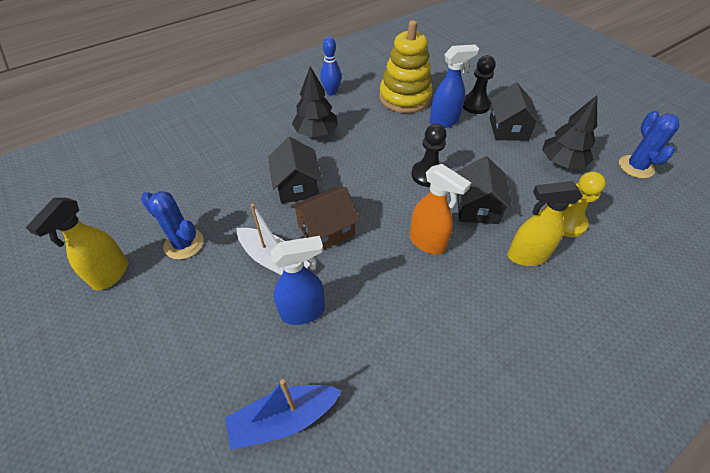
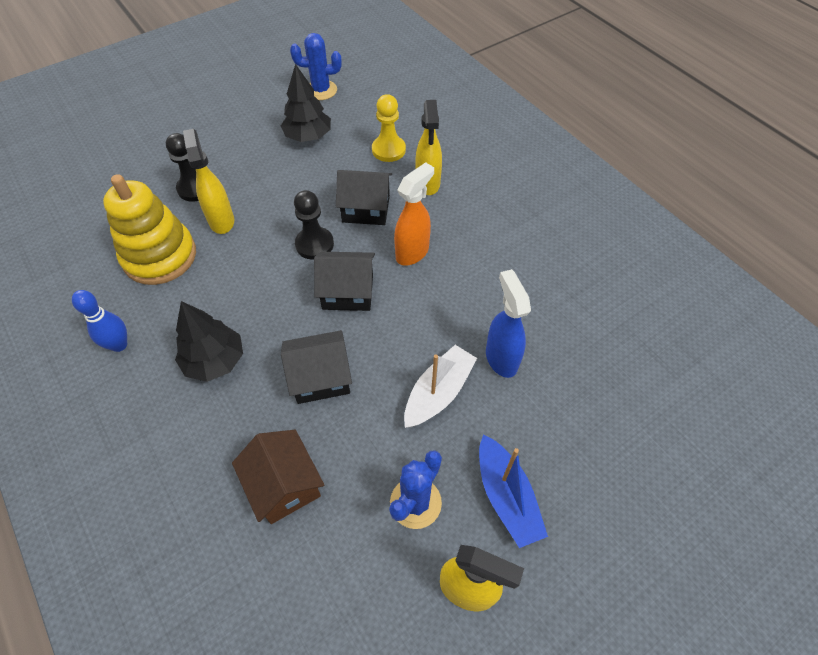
camera: 90 degrees left, 5 degrees up
(284, 419) = (606, 366): blue boat -> blue boat (506, 497)
(326, 230) = (395, 342): brown house -> brown house (284, 485)
(444, 121) = (221, 220): blue spray bottle -> yellow spray bottle
(508, 129) = (247, 166): black house -> black house (348, 292)

